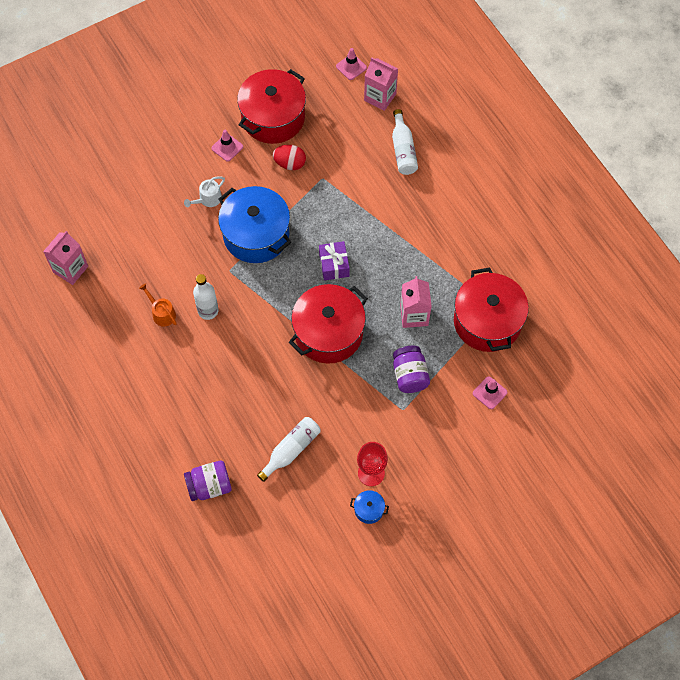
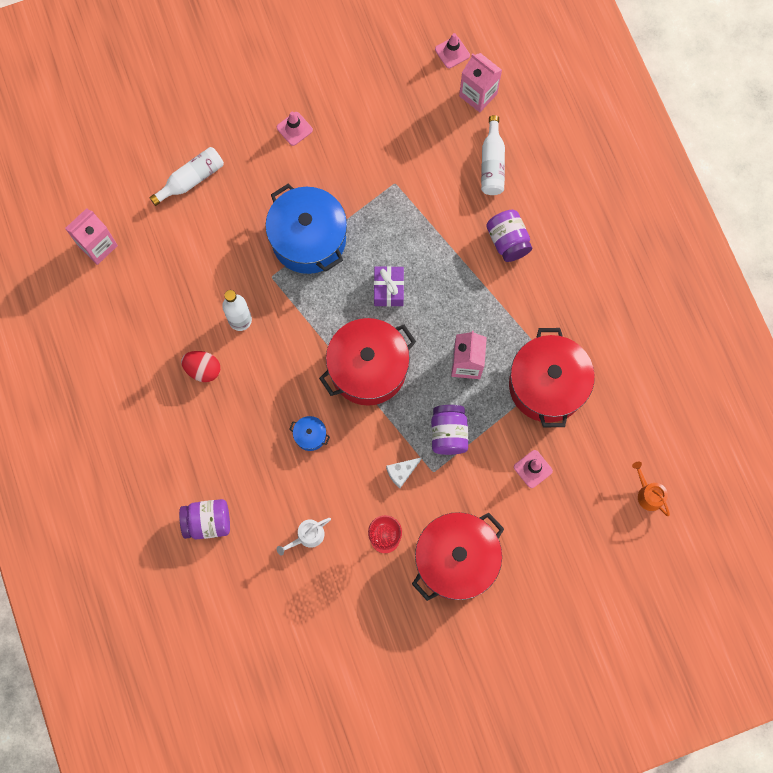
camera: 10 degrees right, 10 degrees up
(162, 313) = (189, 314): orange watering can -> orange watering can (648, 494)
(208, 199) = (262, 188): white watering can -> white watering can (307, 536)
(273, 117) = (352, 100): red pot -> red pot (456, 559)
(290, 163) = (361, 160): red egg -> red egg (203, 369)
(291, 450) = (303, 497): white bottle -> white bottle (191, 179)
(369, 509) = (375, 579): blue pot -> blue pot (310, 435)
(375, 415) = (401, 472): none -> white cheese
(429, 210) = (508, 241): none -> purple jar

